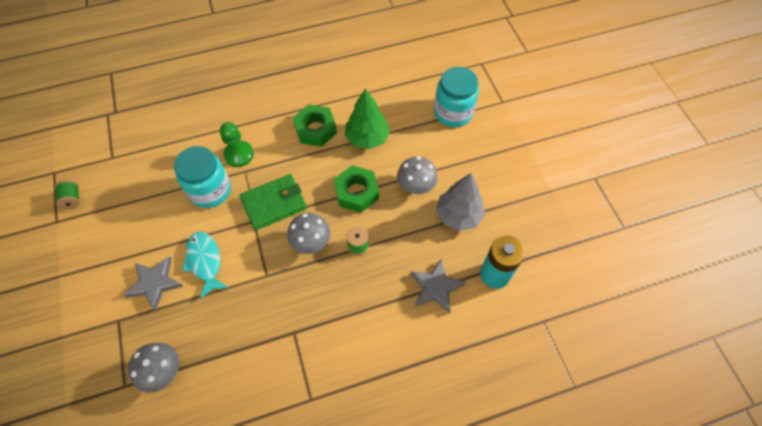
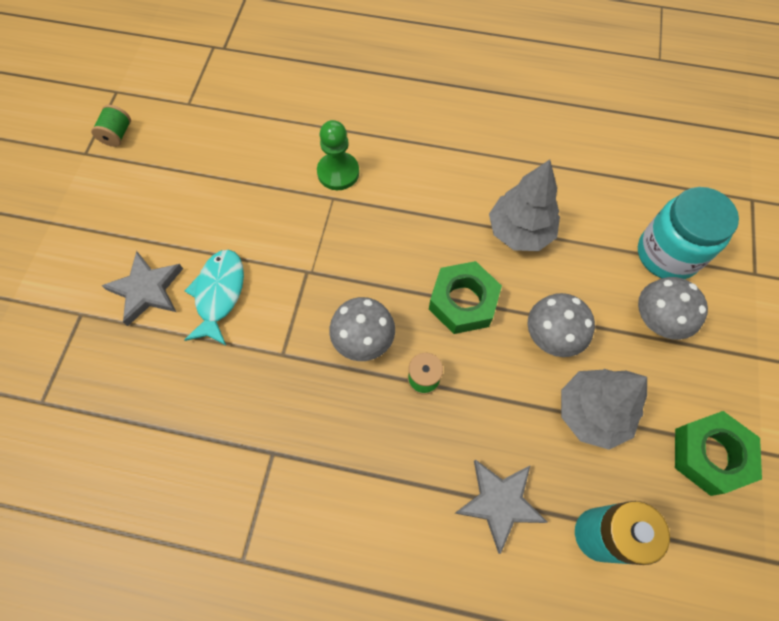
camera: 30 degrees right, 5 degrees up
(163, 371) = (92, 410): grey mushroom -> grey mushroom (657, 320)
(210, 190) = (277, 203): turquoise jar -> none
(274, 204) = (345, 261): green wallet -> none
(315, 129) = (455, 185): green nut -> green nut (709, 455)
(367, 138) = (519, 232): green tree -> grey tree

